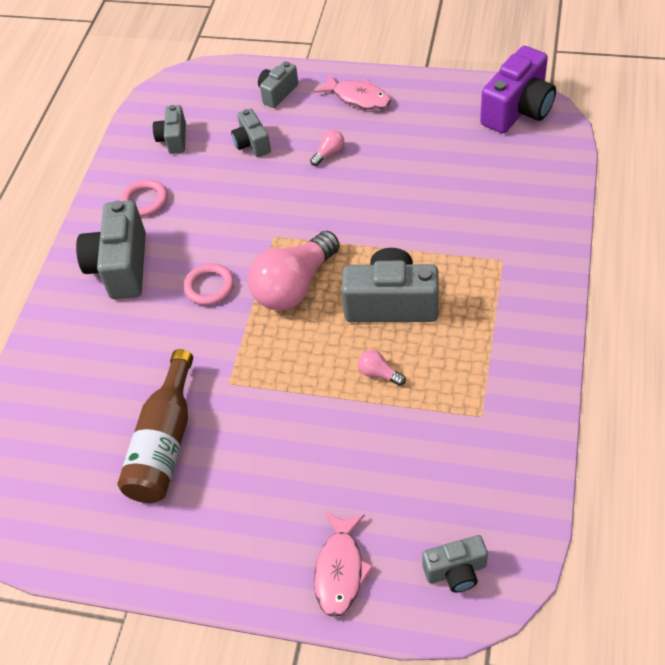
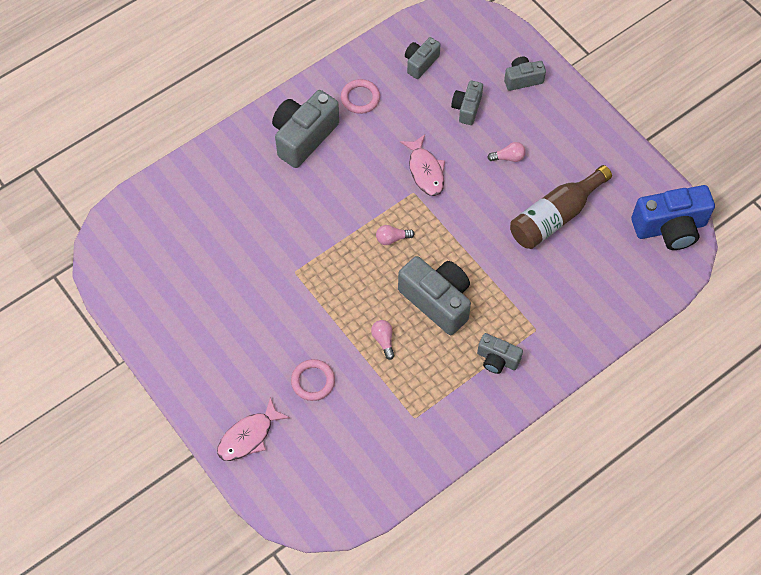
camera: 35 degrees right, 10 degrees up
(164, 443) = (226, 279): brown bottle -> brown bottle (555, 216)
(209, 287) = (342, 196): pink ring -> pink ring (313, 381)
(294, 286) = (392, 238): pink light bulb -> pink light bulb, size x0.42
(358, 98) = (572, 128): pink fish -> pink fish (425, 171)
(456, 571) = (307, 491): grey camera -> grey camera (497, 359)
(518, 110) = (670, 228): purple camera -> blue camera

